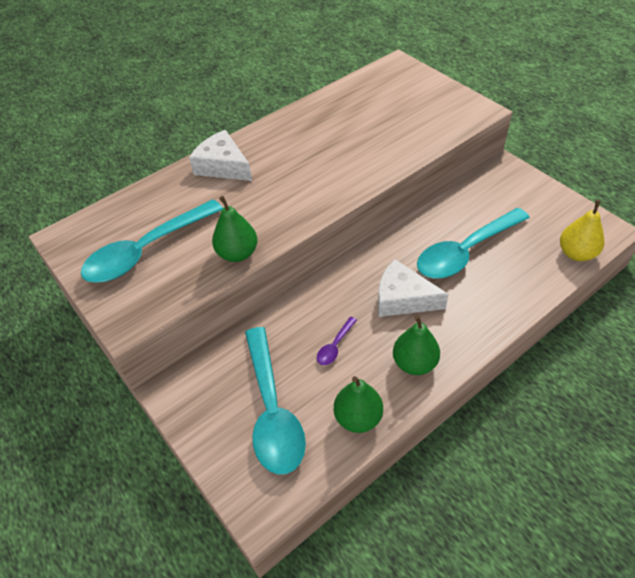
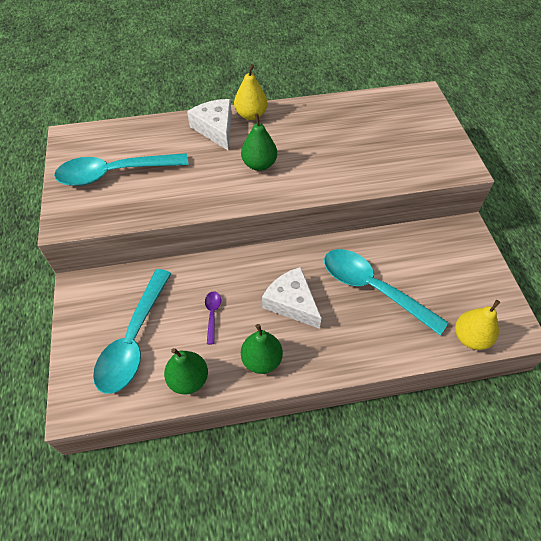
camera: 25 degrees right, 5 degrees up
(237, 253) = (174, 206): green pear -> green pear (259, 164)
(249, 140) = (251, 115): none -> yellow pear
(335, 346) = (212, 314): purple spoon -> purple spoon turned 120 degrees clockwise
(465, 252) = (372, 288): turquoise spoon -> turquoise spoon turned 45 degrees clockwise

